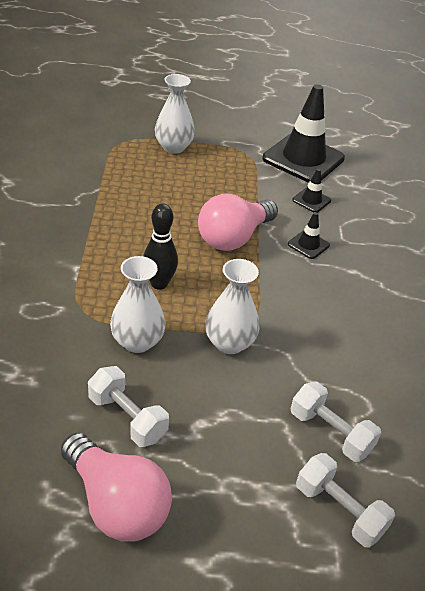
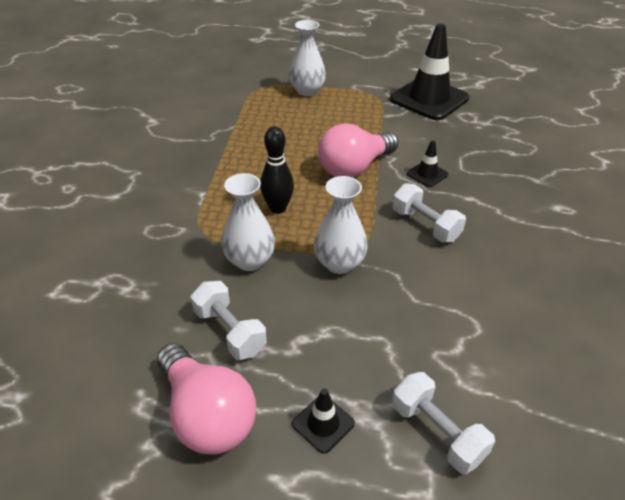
camera: 10 degrees right, 0 degrees up
(311, 200) = (433, 135): black traffic cone -> black traffic cone (323, 424)
(330, 432) = (434, 352): white dumbbell -> white dumbbell (425, 225)

